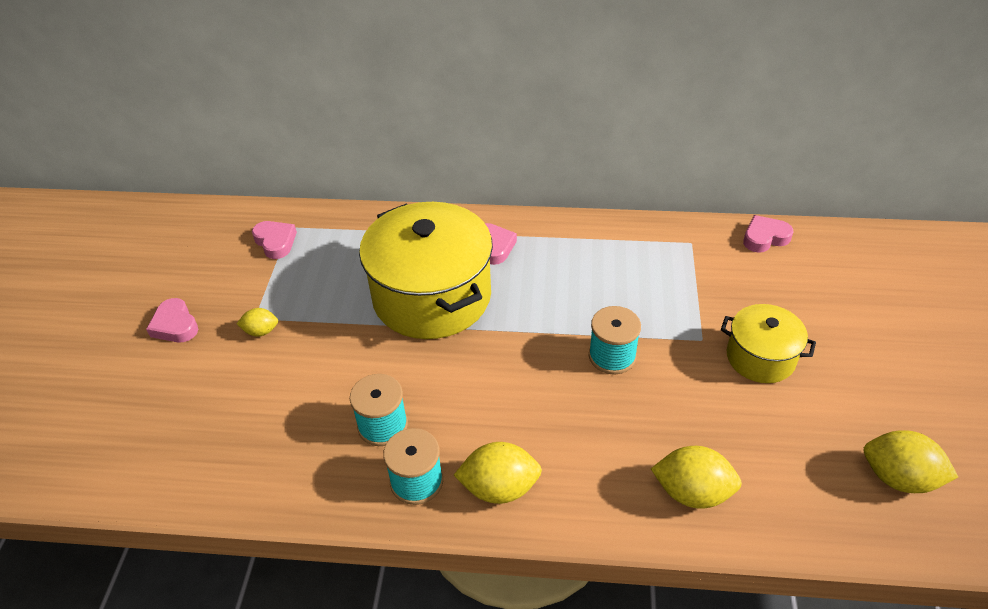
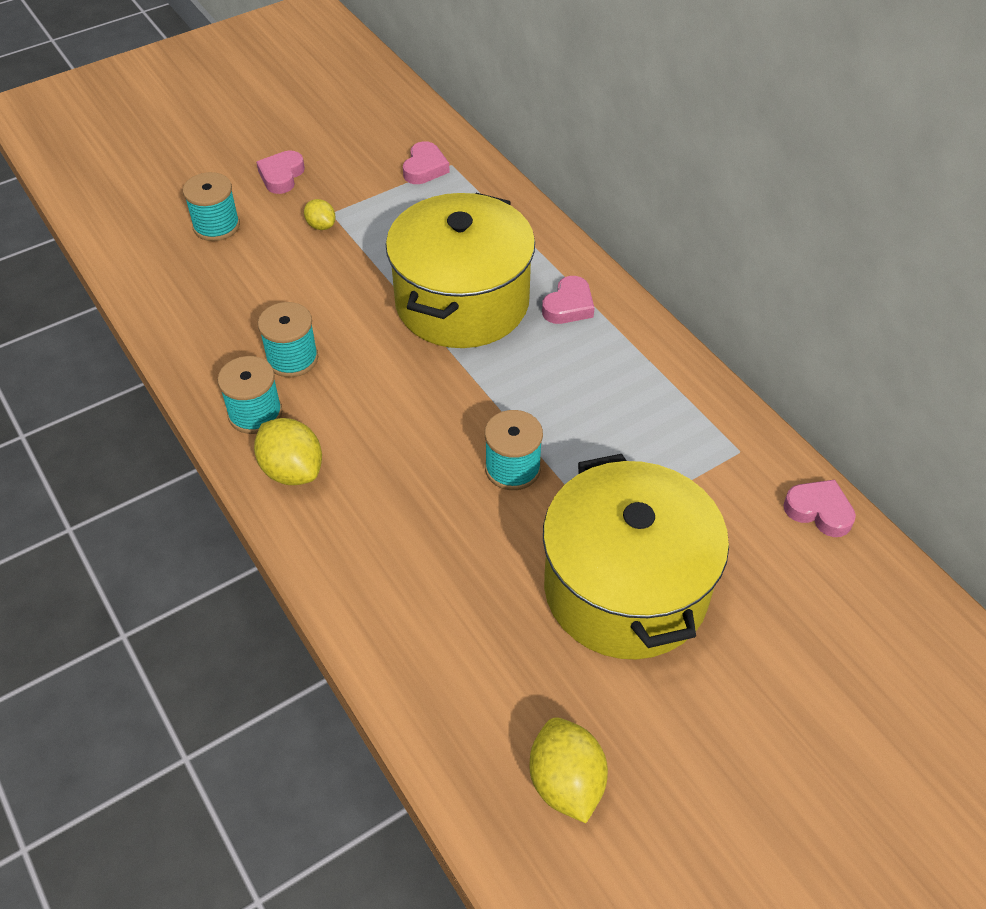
camera: 50 degrees right, 5 degrees up
(178, 397) = (216, 226): none -> turquoise spool
(692, 492) = (401, 611): yellow lemon -> none
(760, 357) = (626, 589): yellow pot -> yellow pot, size x1.89

